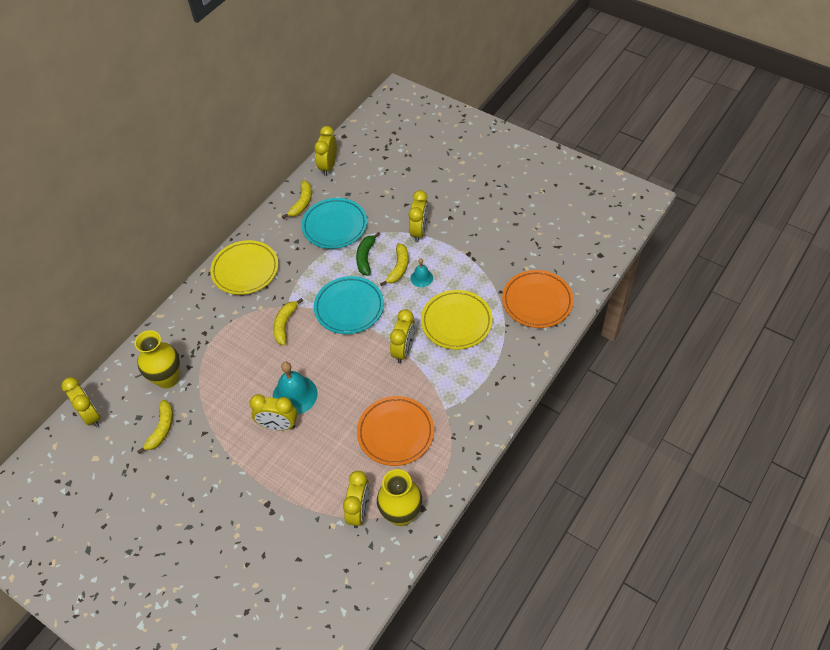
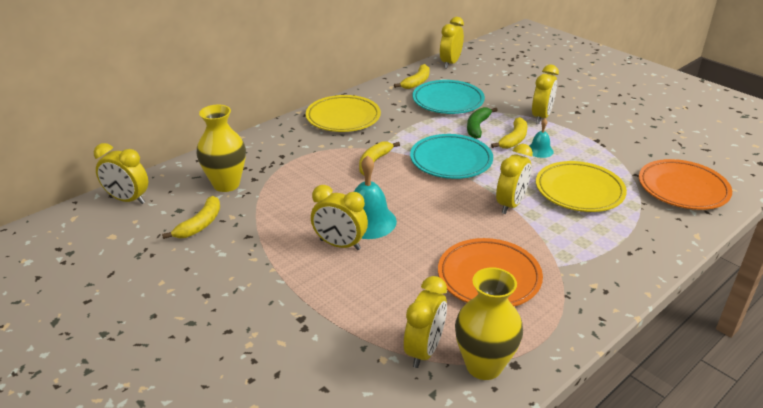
camera: 10 degrees right, 20 degrees down
(91, 415) = (128, 199): yellow clock -> yellow clock turned 135 degrees clockwise

